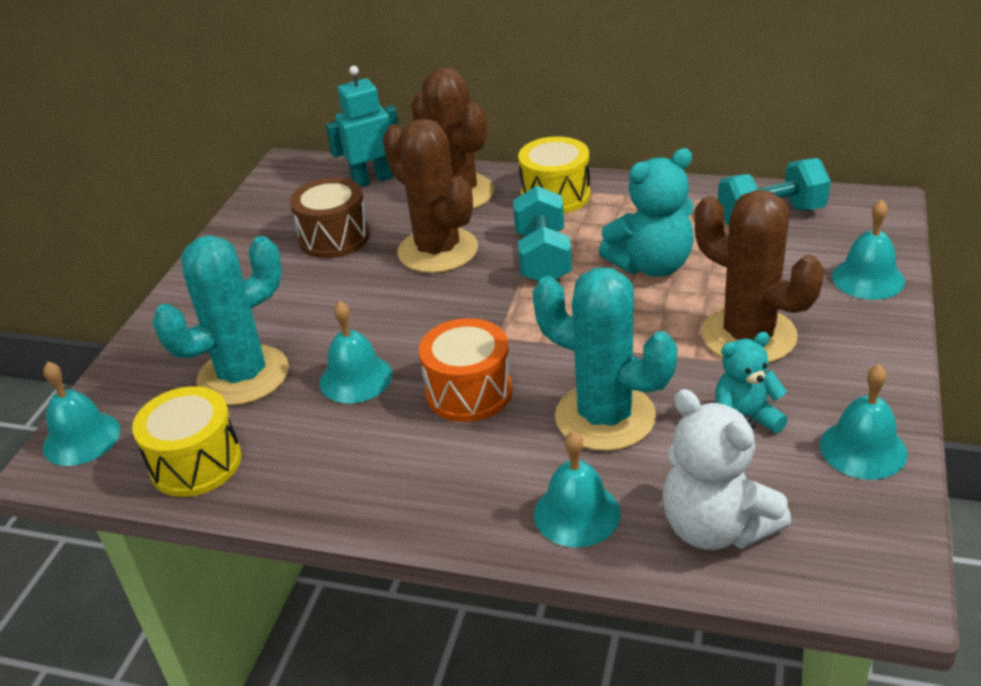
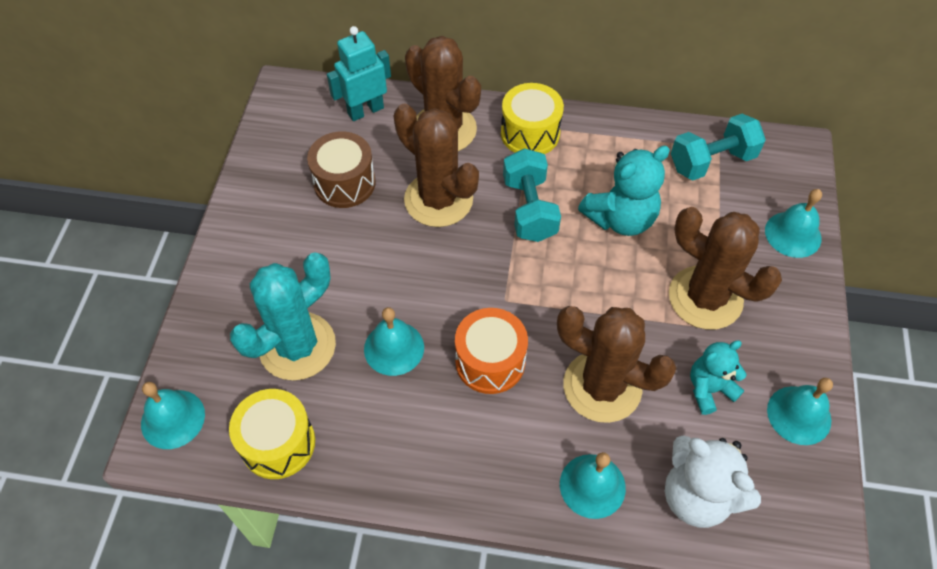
camera: 10 degrees left, 20 degrees up
(605, 417) = (602, 386): turquoise cactus -> brown cactus

